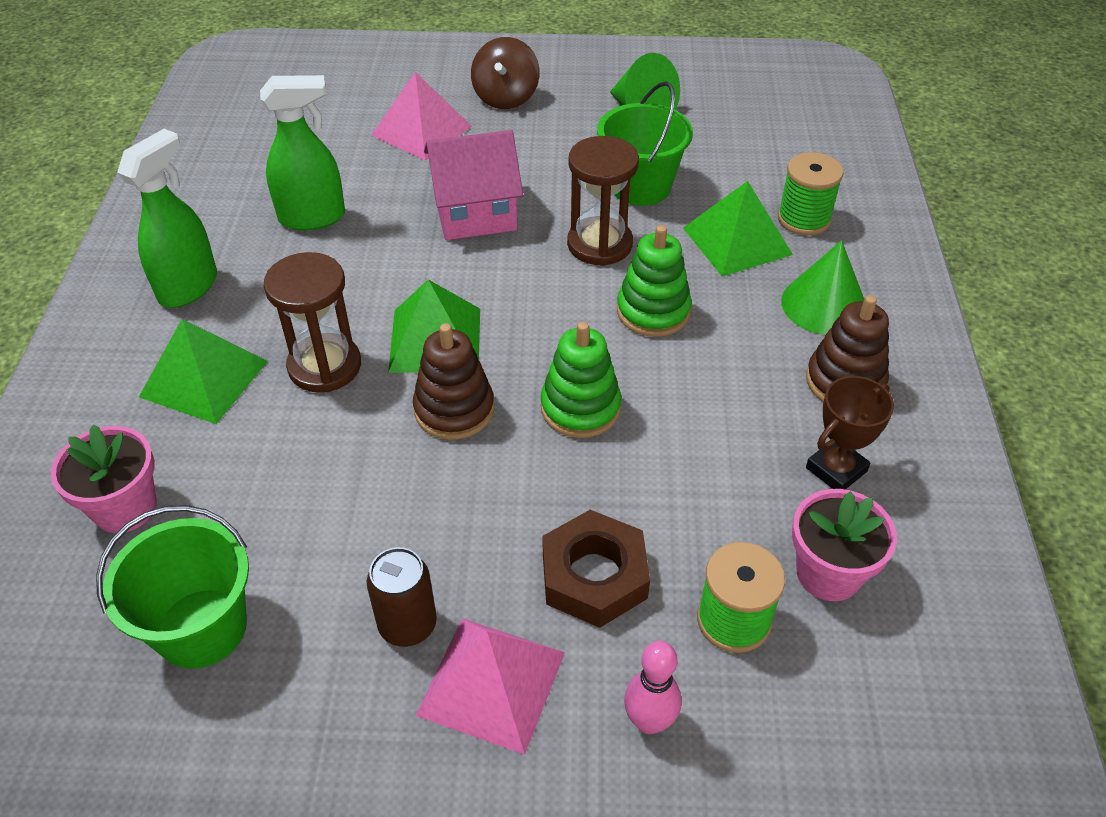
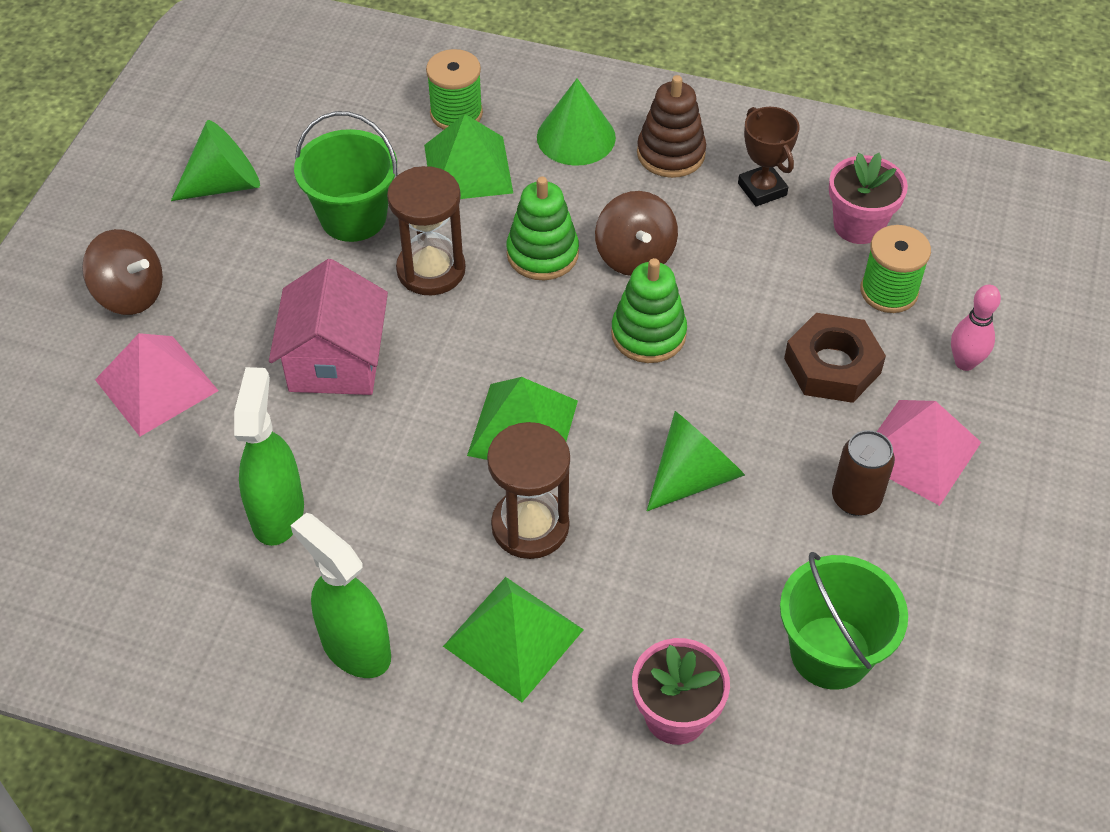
camera: 75 degrees left, 5 degrees up
(408, 475) = (694, 476): none -> green cone
(454, 409) = (623, 428): brown stacking toy -> none
(682, 379) = (635, 256): none -> brown spinning top

